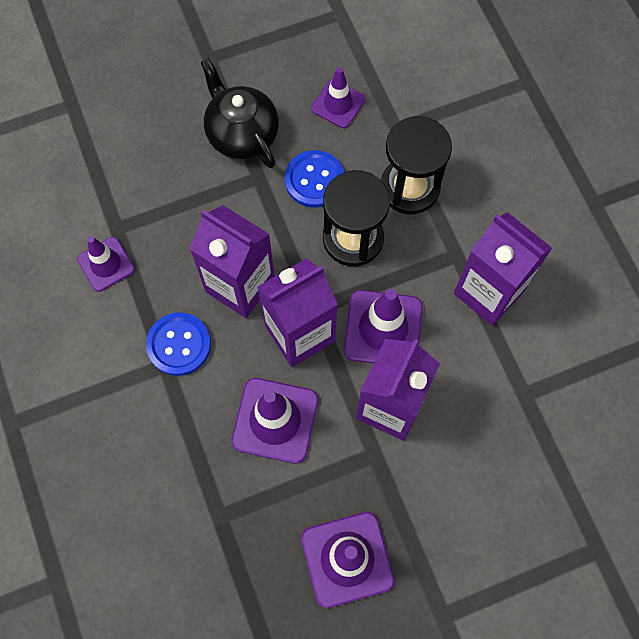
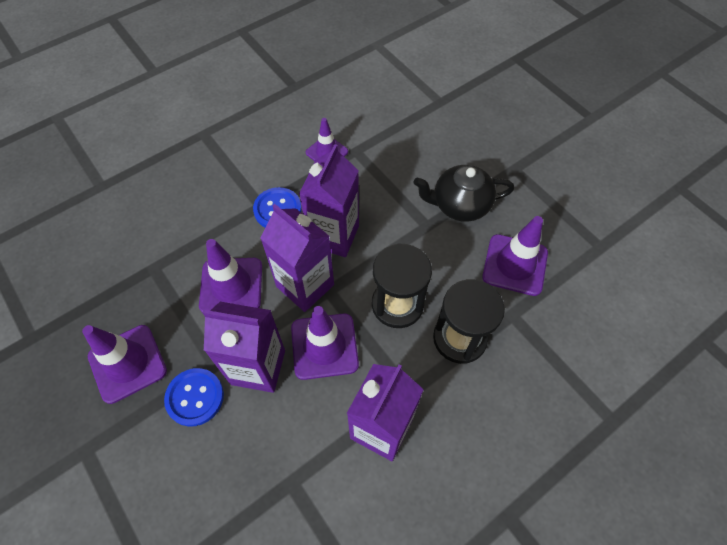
camera: 75 degrees right, 10 degrees down
(241, 134) = (459, 205): black teapot -> black teapot turned 135 degrees counterclockwise
(314, 180) = (439, 264): blue button -> blue button (195, 397)
(338, 104) = (515, 265): purple traffic cone -> purple traffic cone, size x1.58

